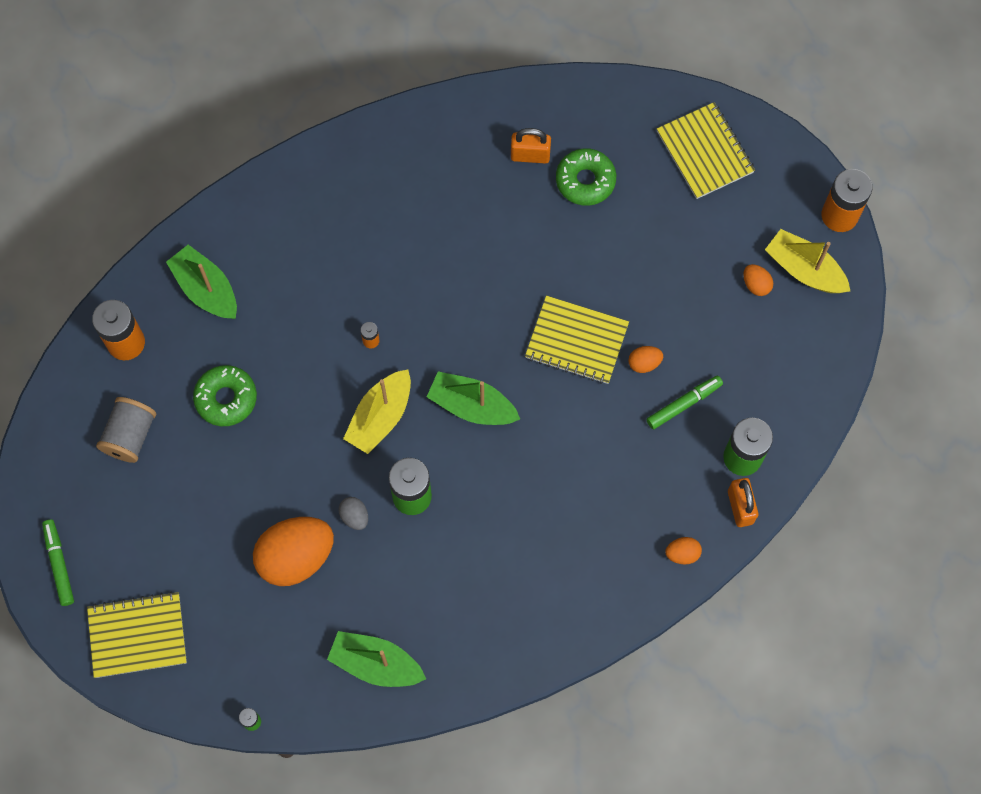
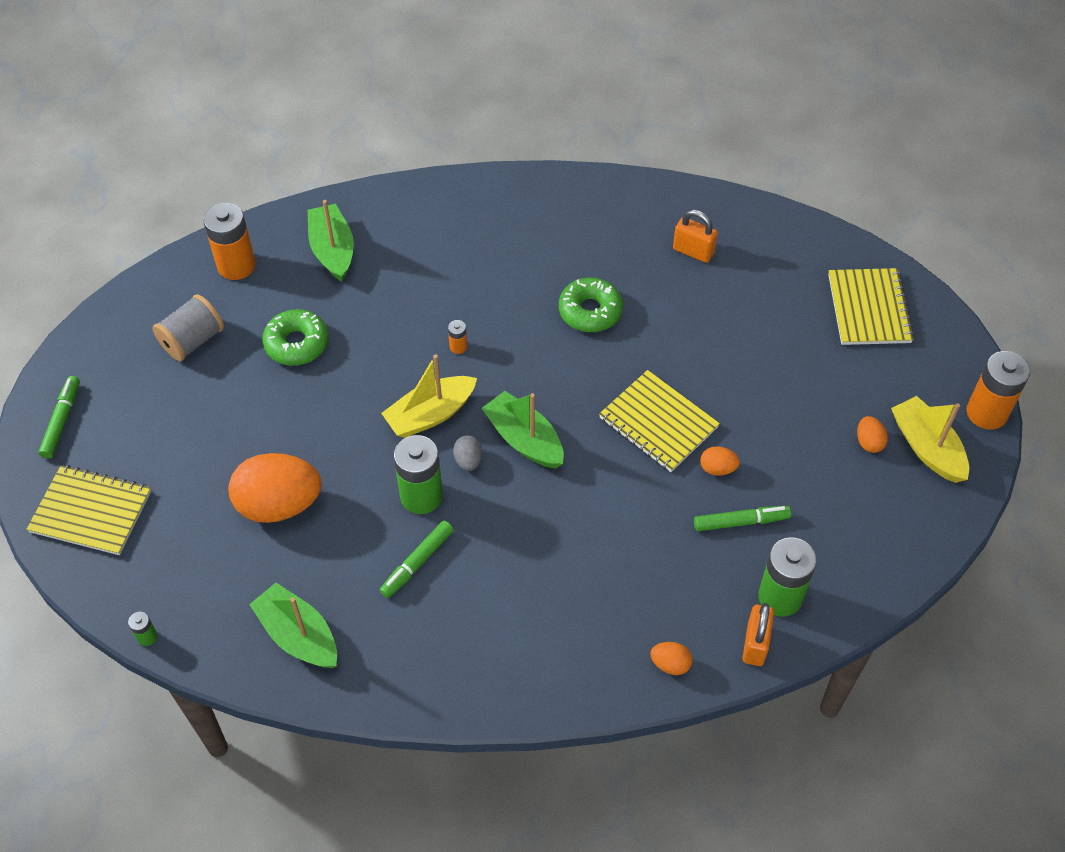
camera: 25 degrees right, 15 degrees down
(354, 516) = (356, 491): grey egg -> grey egg (468, 460)
(439, 557) = (417, 563): none -> green marker
(585, 181) = (736, 290): green donut -> green donut (590, 311)

